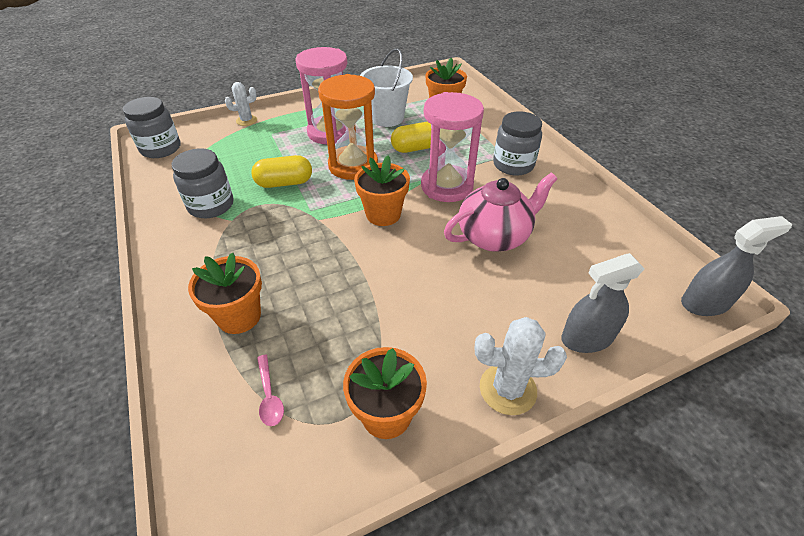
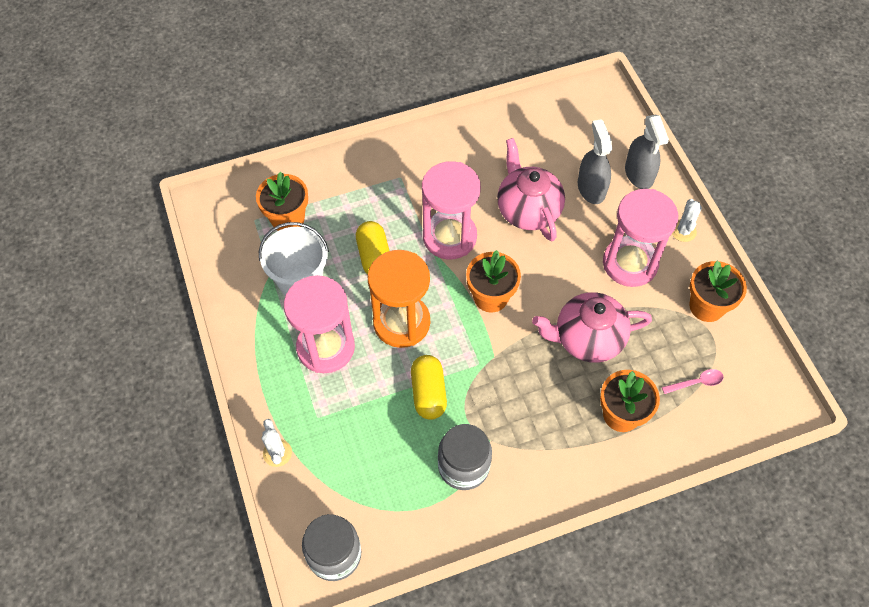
camera: 85 degrees left, 15 degrees up
(336, 286) = (587, 339): none -> pink teapot
(442, 326) = (630, 263): none -> pink hourglass
(507, 389) = (683, 231): white cactus -> white cactus, size x0.65
(513, 165) = (418, 173): grey jar -> none
(705, 303) = (606, 94): grey spray bottle -> grey spray bottle (591, 188)

